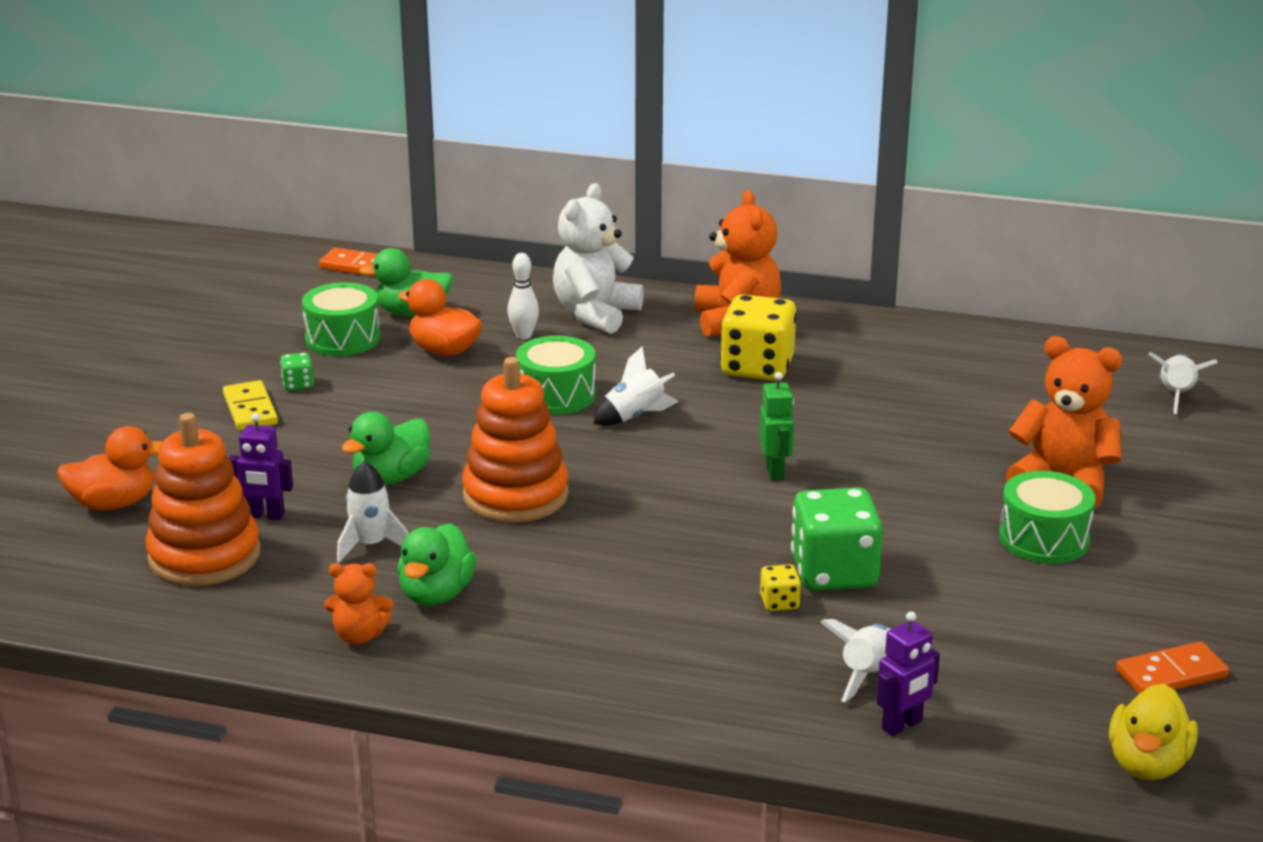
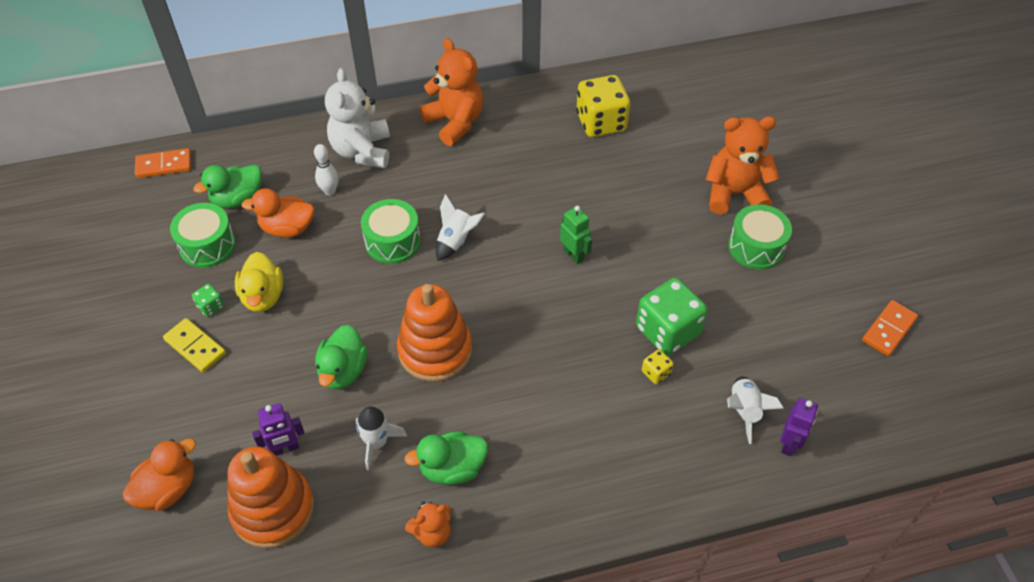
camera: 30 degrees left, 25 degrees up
(436, 594) = (452, 468): green duck -> green duck turned 90 degrees clockwise
(757, 367) = (498, 162): yellow dice -> yellow dice (601, 122)
(1147, 764) = (924, 409): yellow duck -> yellow duck (263, 296)
(1176, 396) = (742, 90): white rocket -> none

